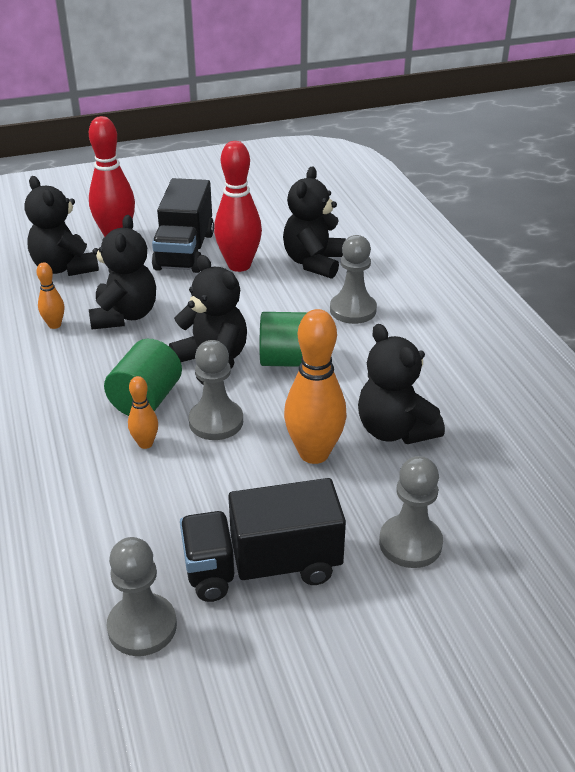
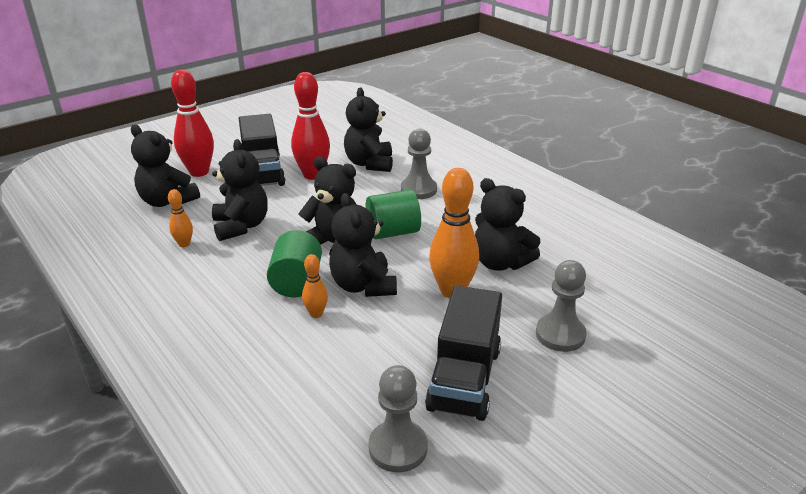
camera: 20 degrees left, 5 degrees down
(216, 422) = (363, 286): grey pawn -> black teddy bear
(262, 567) = (464, 379): black truck -> black truck turned 45 degrees counterclockwise

